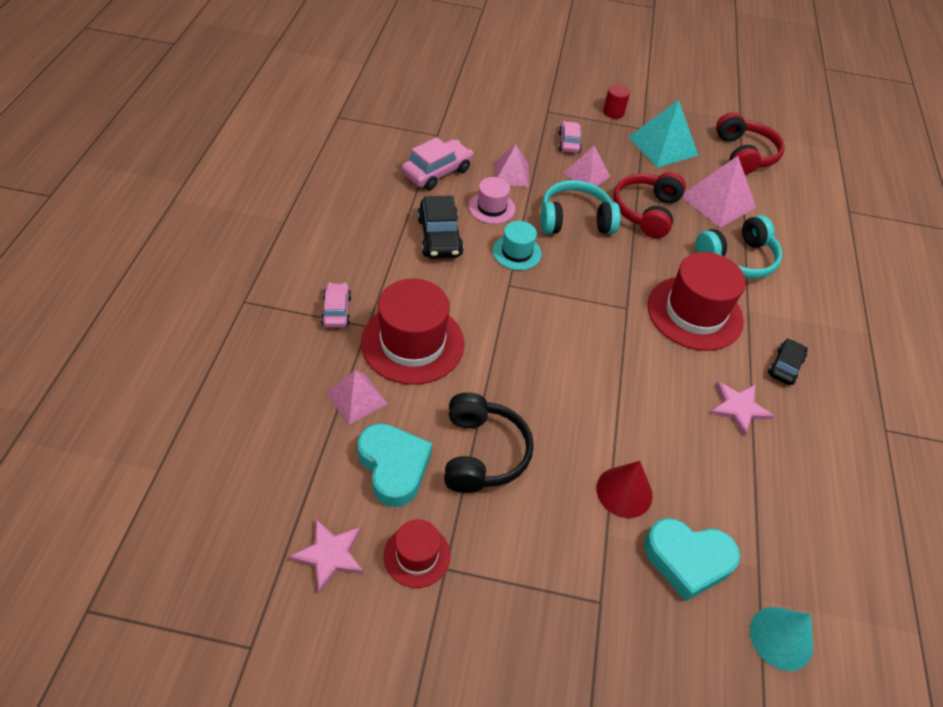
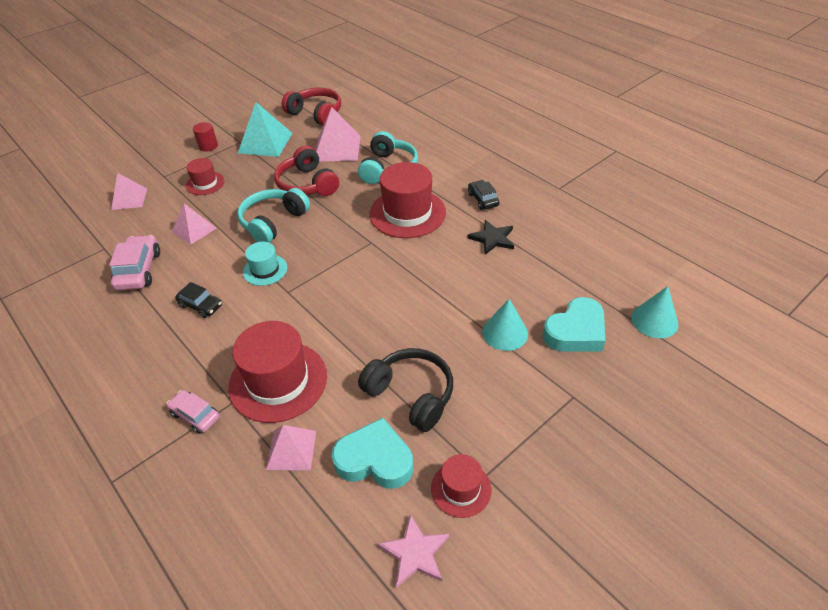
camera: 45 degrees left, 5 degrees down
(439, 237) = (201, 305): black car -> black car, size x0.63
(491, 207) = (210, 259): pink hat -> none
(569, 142) = (205, 183): pink car -> red hat
(586, 174) = (243, 192): pink pyramid -> pink pyramid (129, 199)
(624, 492) = (505, 333): red cone -> turquoise cone
(738, 408) = (492, 238): pink star -> black star

